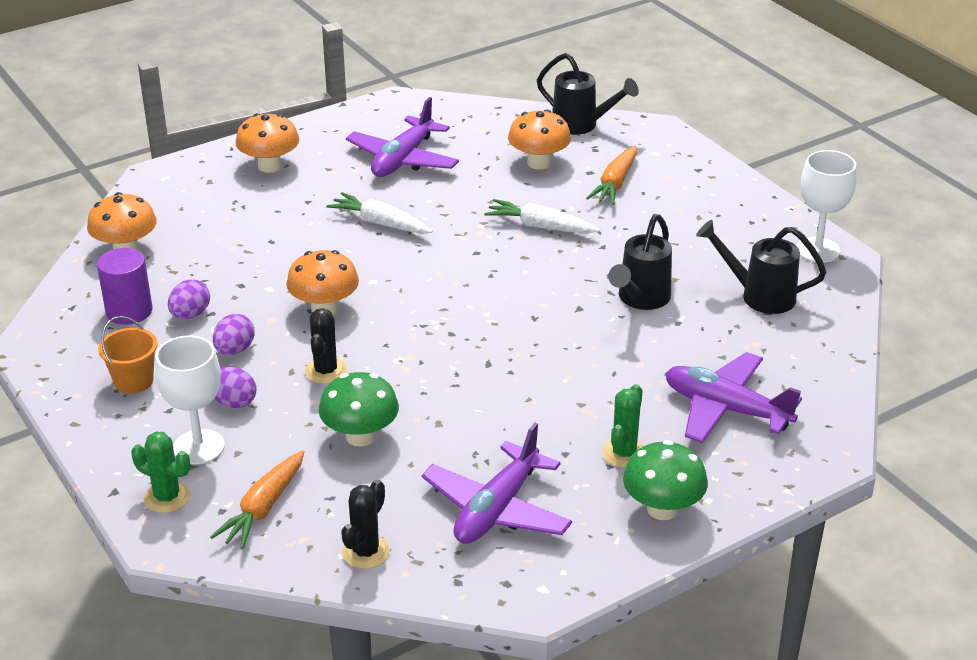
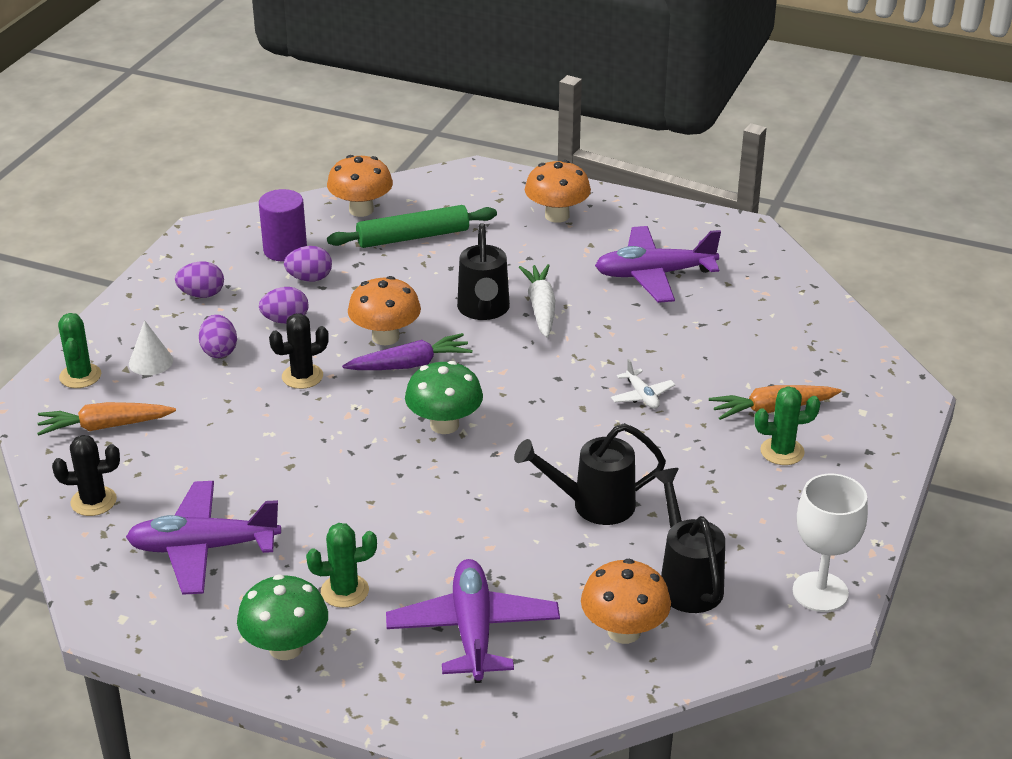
camera: 55 degrees right, 0 degrees up
(134, 381) = (202, 294): orange bucket -> purple egg
(198, 447) = (150, 362): white goblet -> white cone
(203, 241) = (413, 237): none -> green rolling pin
(360, 436) = (234, 433): green mushroom -> green mushroom (444, 425)
(376, 311) = (410, 364): none -> purple carrot
(539, 163) = (748, 349): orange mushroom -> orange mushroom (624, 631)
(540, 226) = (642, 396): white carrot -> white plane
(581, 125) = (849, 346): black watering can -> black watering can (483, 311)
(664, 200) = (782, 451): none -> green cactus

